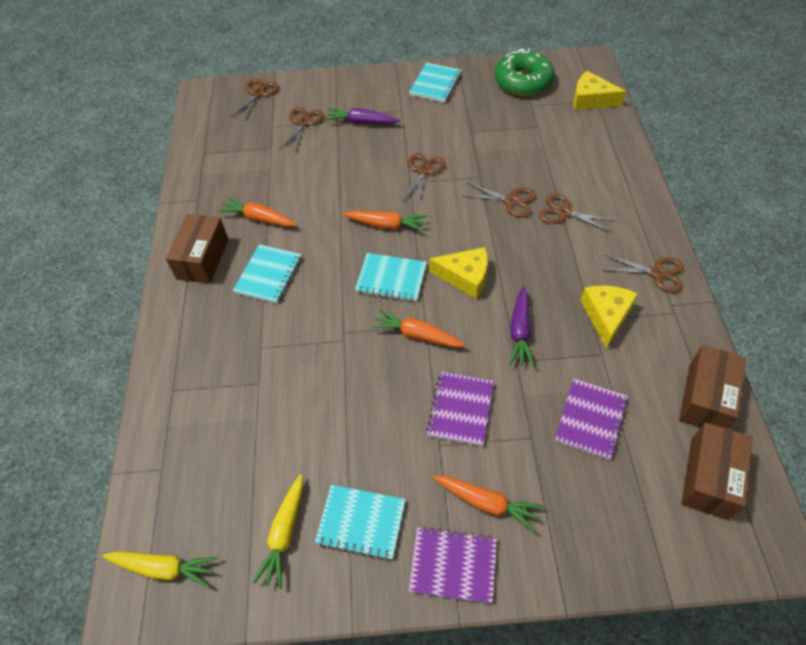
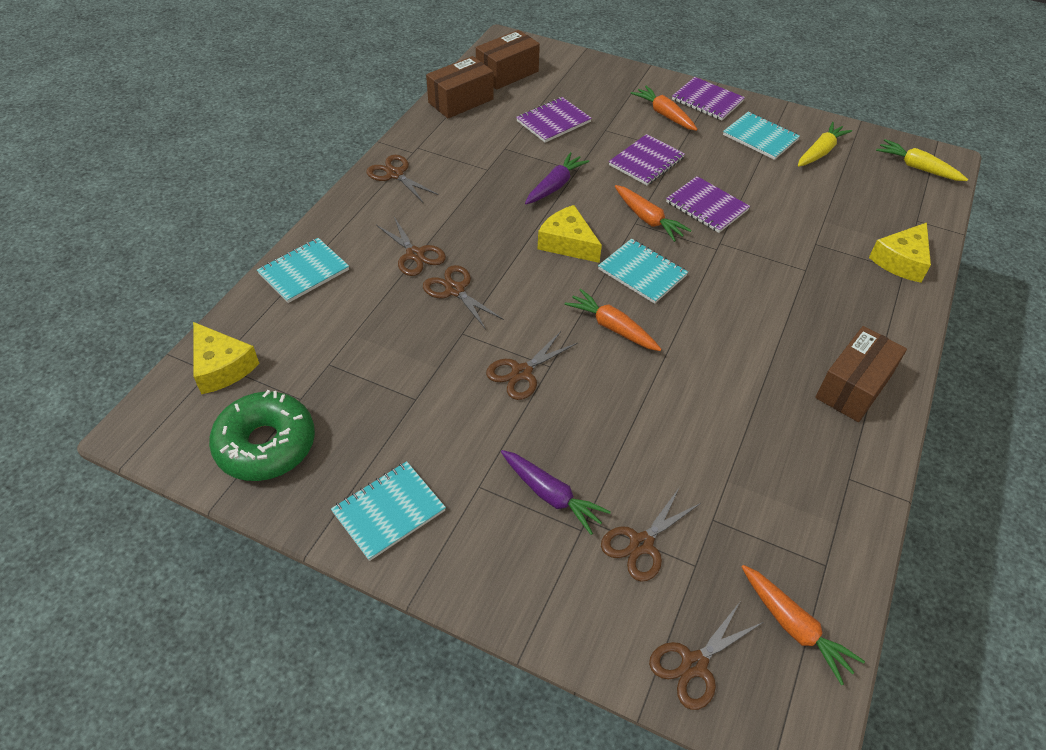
camera: 155 degrees left, 5 degrees down
(259, 218) = (766, 408): orange carrot -> orange carrot (794, 626)
(268, 275) = (776, 333): turquoise notebook -> turquoise notebook (304, 272)
(373, 378) = (707, 206): none -> purple notebook
(606, 316) = (473, 166): yellow cheese -> yellow cheese (901, 261)

